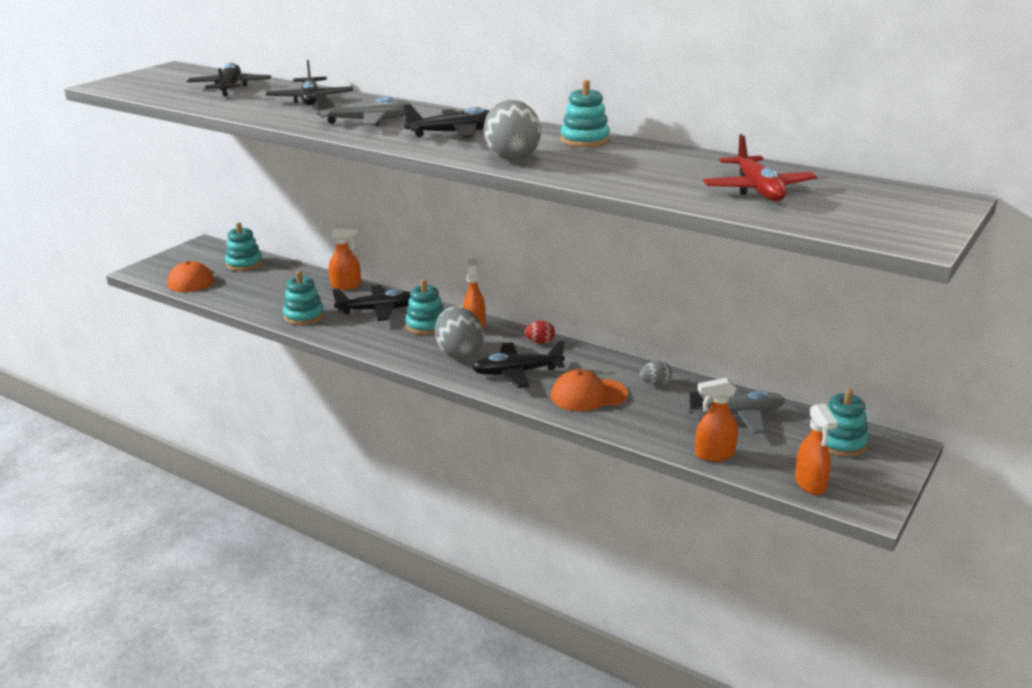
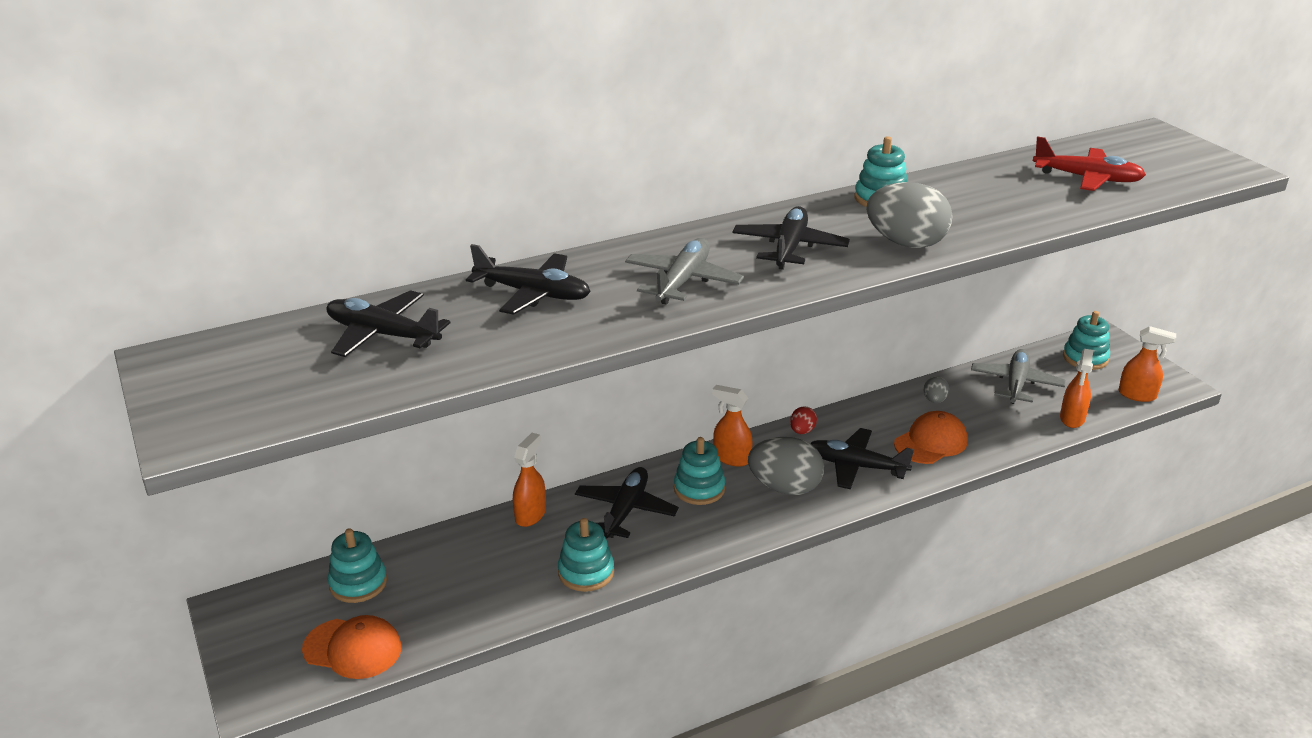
camera: 60 degrees left, 5 degrees up
(517, 372) = (856, 466): black plane -> black plane turned 90 degrees clockwise
(588, 395) = (931, 442): orange cap -> orange cap turned 150 degrees counterclockwise

